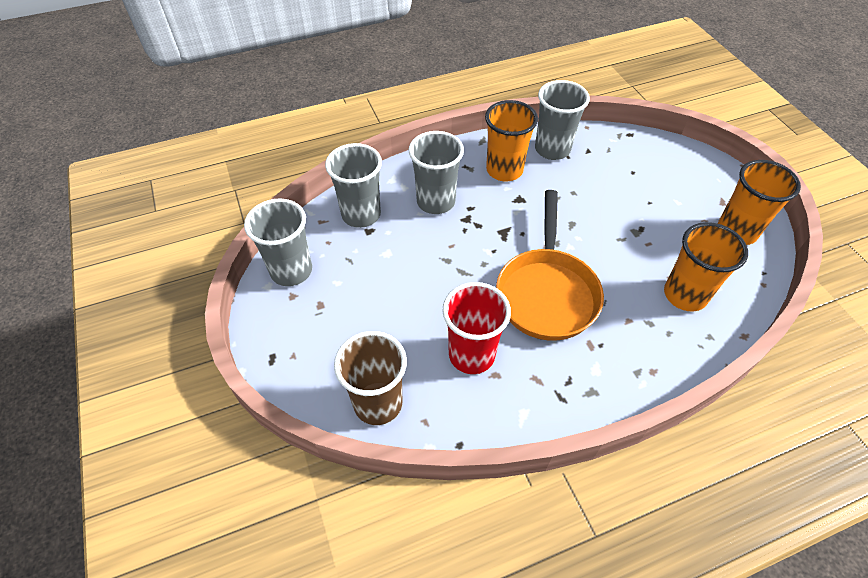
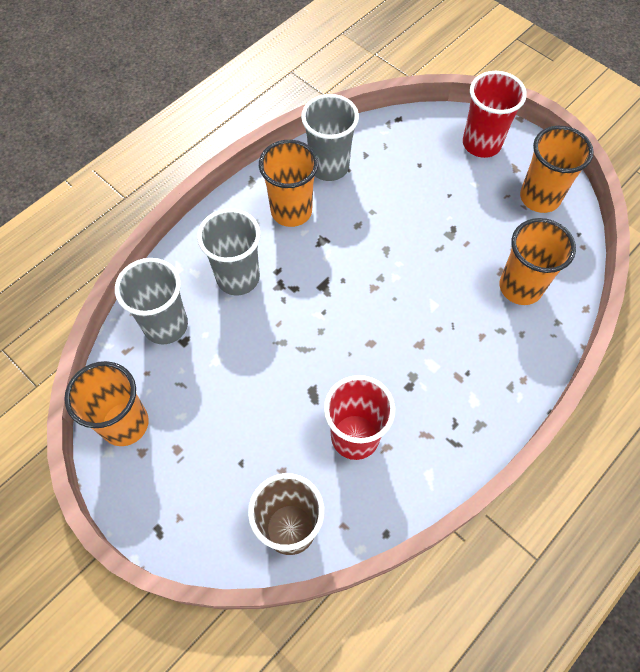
camera: 25 degrees left, 10 degrees up
(291, 271) = (125, 424): grey cup -> orange cup
(546, 292) = (395, 338): orange pan -> none
(698, 174) = (481, 144): none -> red cup

